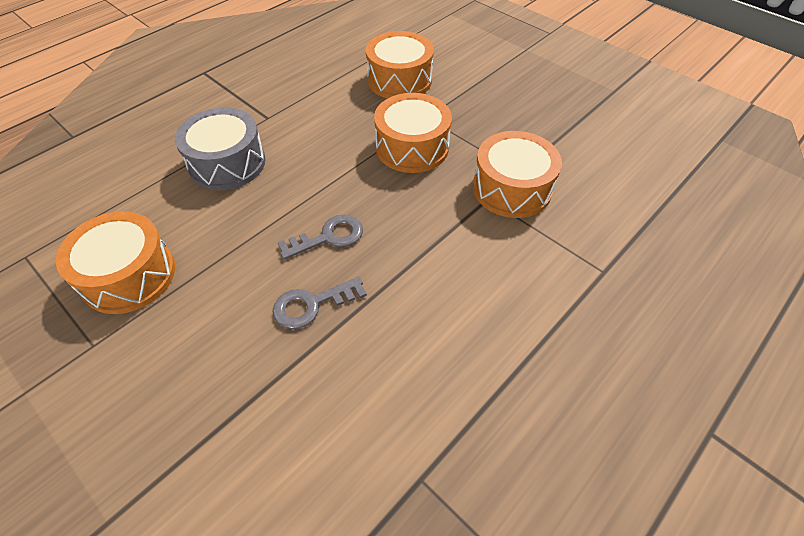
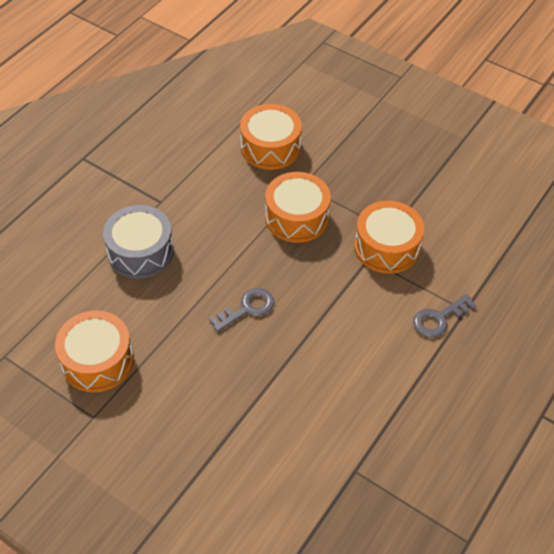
camera: 10 degrees left, 0 degrees up
(311, 305) = (249, 365): grey key -> grey key (439, 319)

